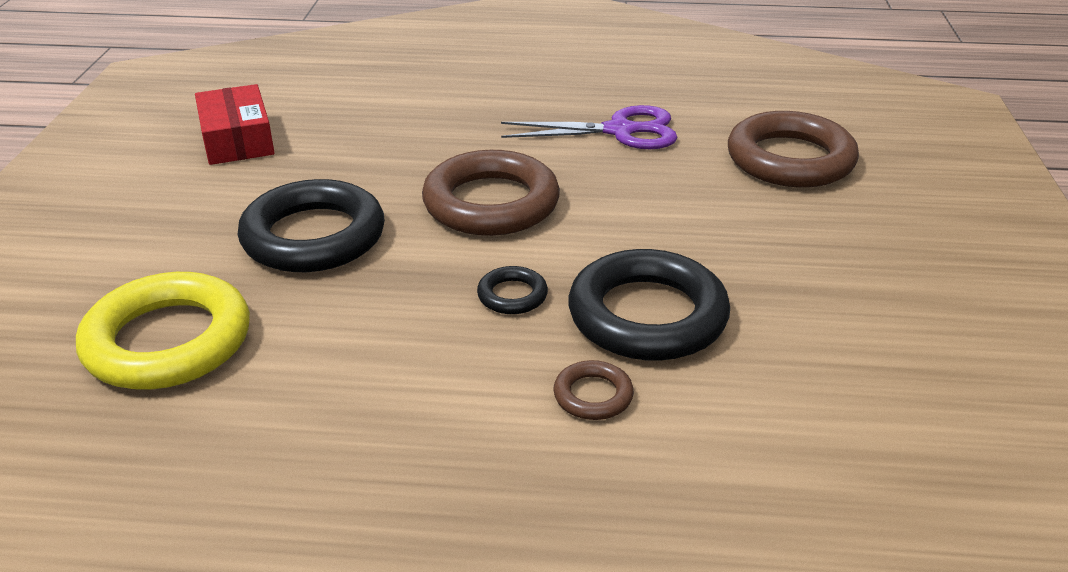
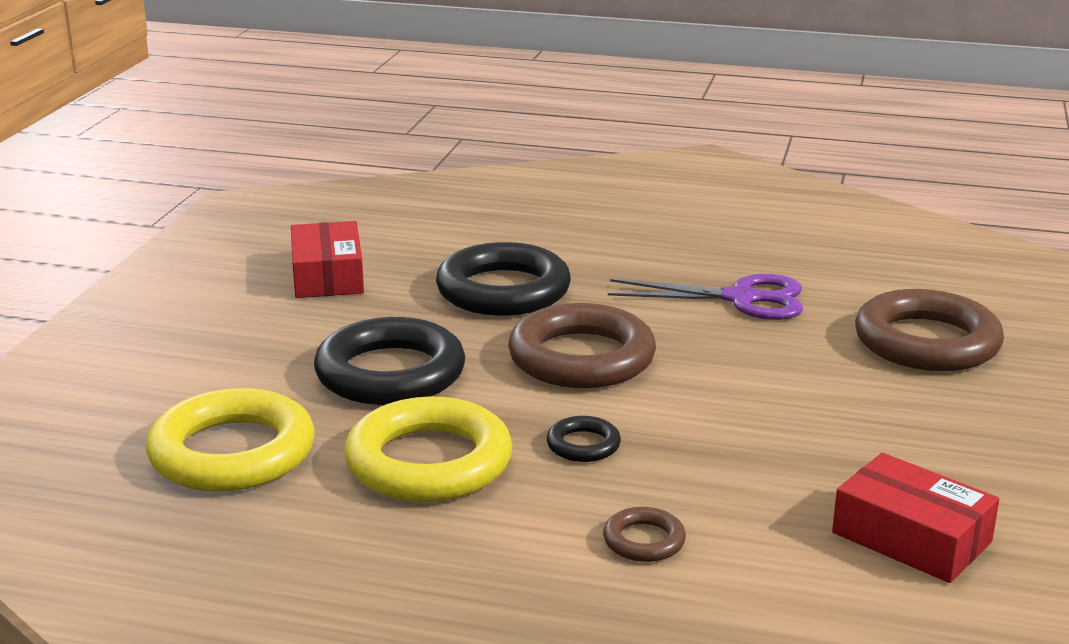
camera: 10 degrees right, 10 degrees down
(368, 330) = (429, 462): none -> yellow ring
(647, 315) = (720, 476): black ring -> black ring (503, 290)
(836, 362) = (911, 537): none -> red box

